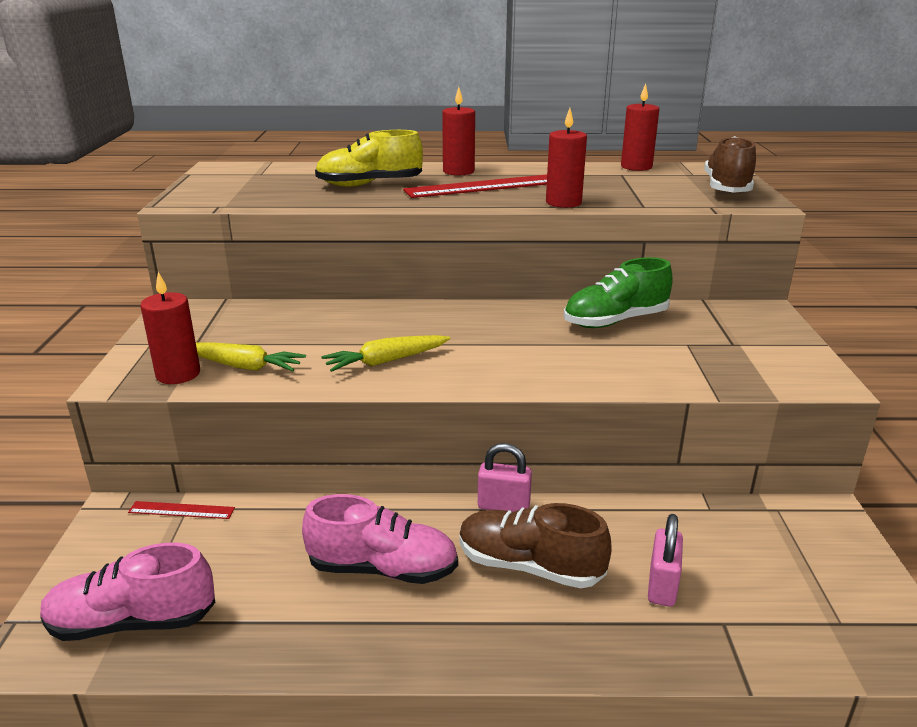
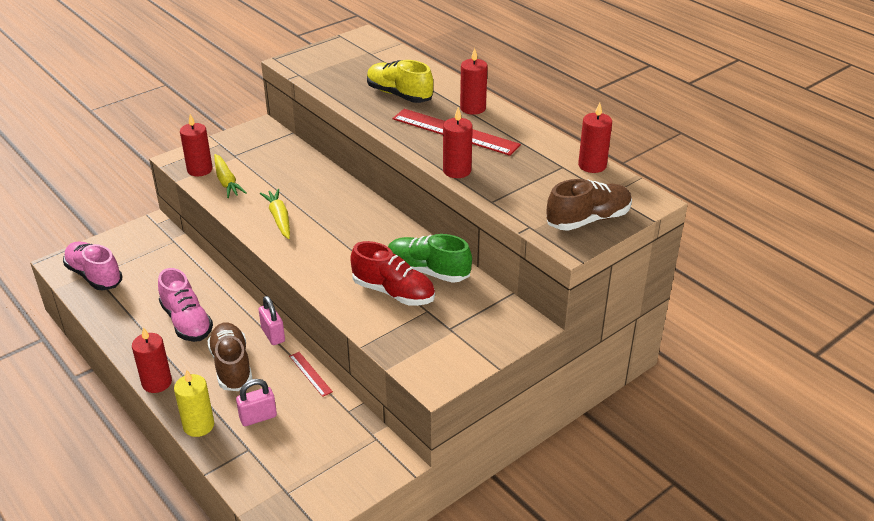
camera: 50 degrees right, 10 degrees up
(181, 510) = (171, 241): red ruler -> red ruler (310, 374)
(386, 361) = (279, 218): yellow carrot -> yellow carrot turned 45 degrees clockwise
(488, 658) = (157, 383): none -> red candle
(632, 349) = (393, 292): none -> red shoe
(632, 653) = (198, 425): none -> yellow candle

